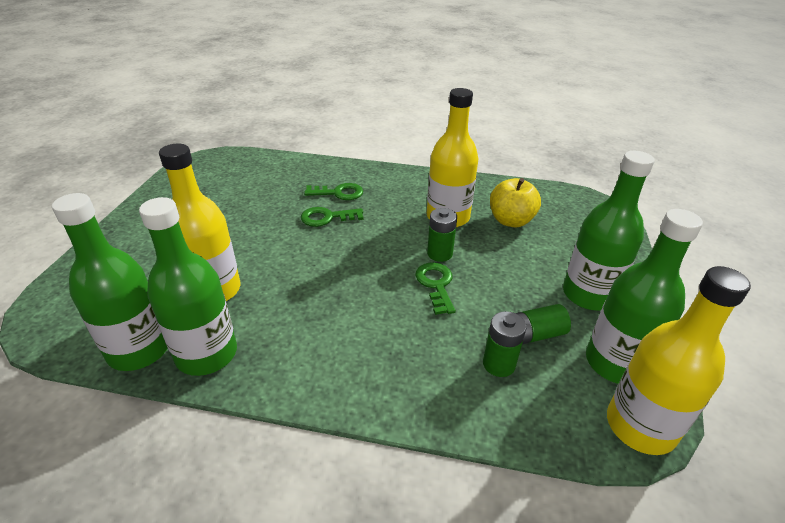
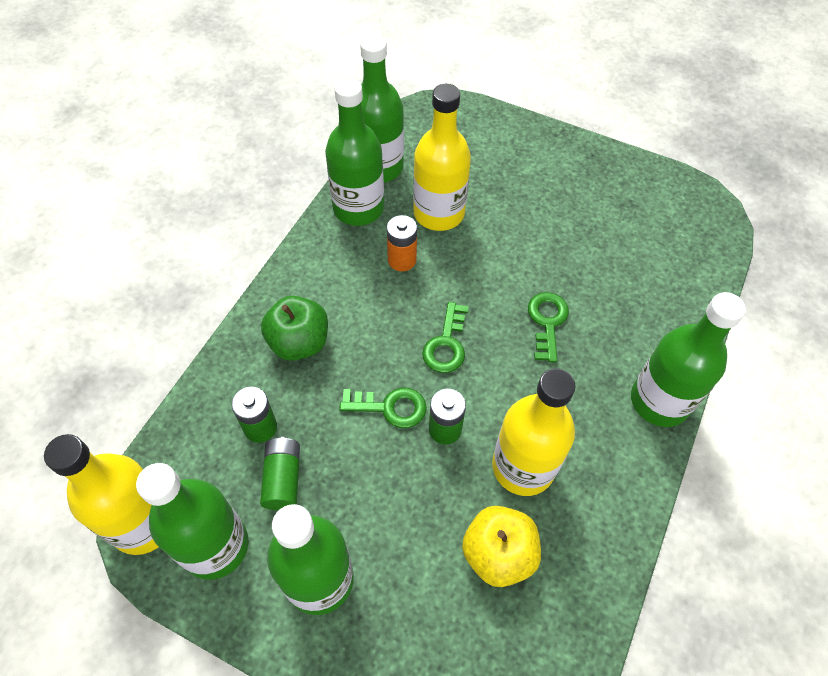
camera: 105 degrees right, 20 degrees up
(278, 305) = (402, 260): none -> orange battery
(339, 193) = (605, 344): green key -> green key (446, 344)
(375, 173) = (659, 401): none -> green bottle
(397, 360) = (299, 342): none -> green apple

